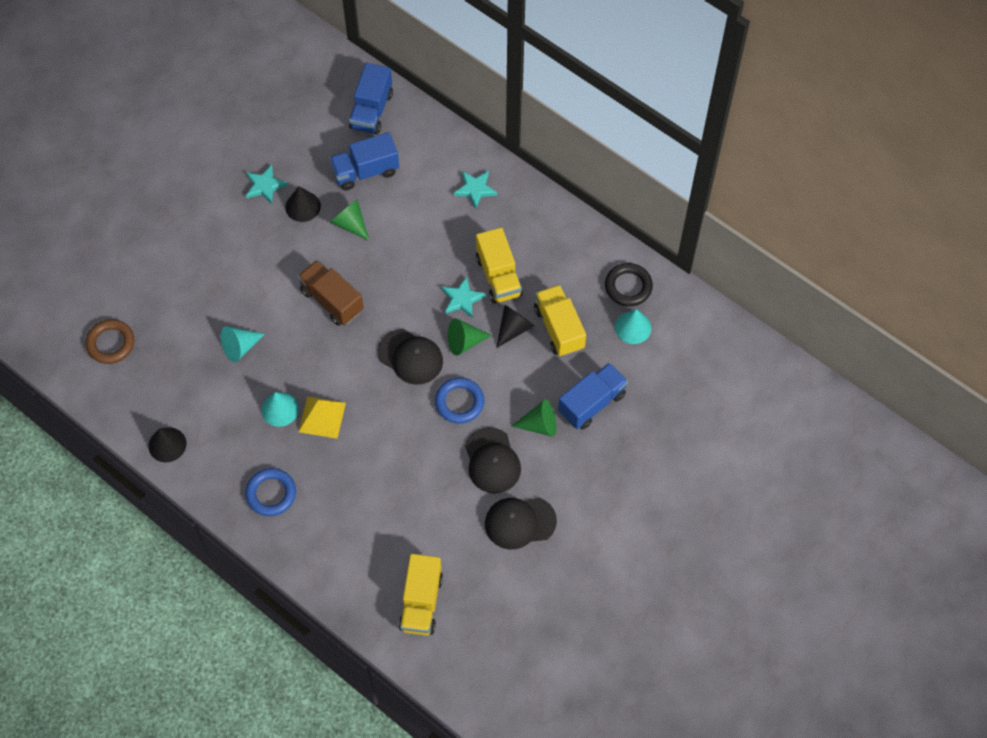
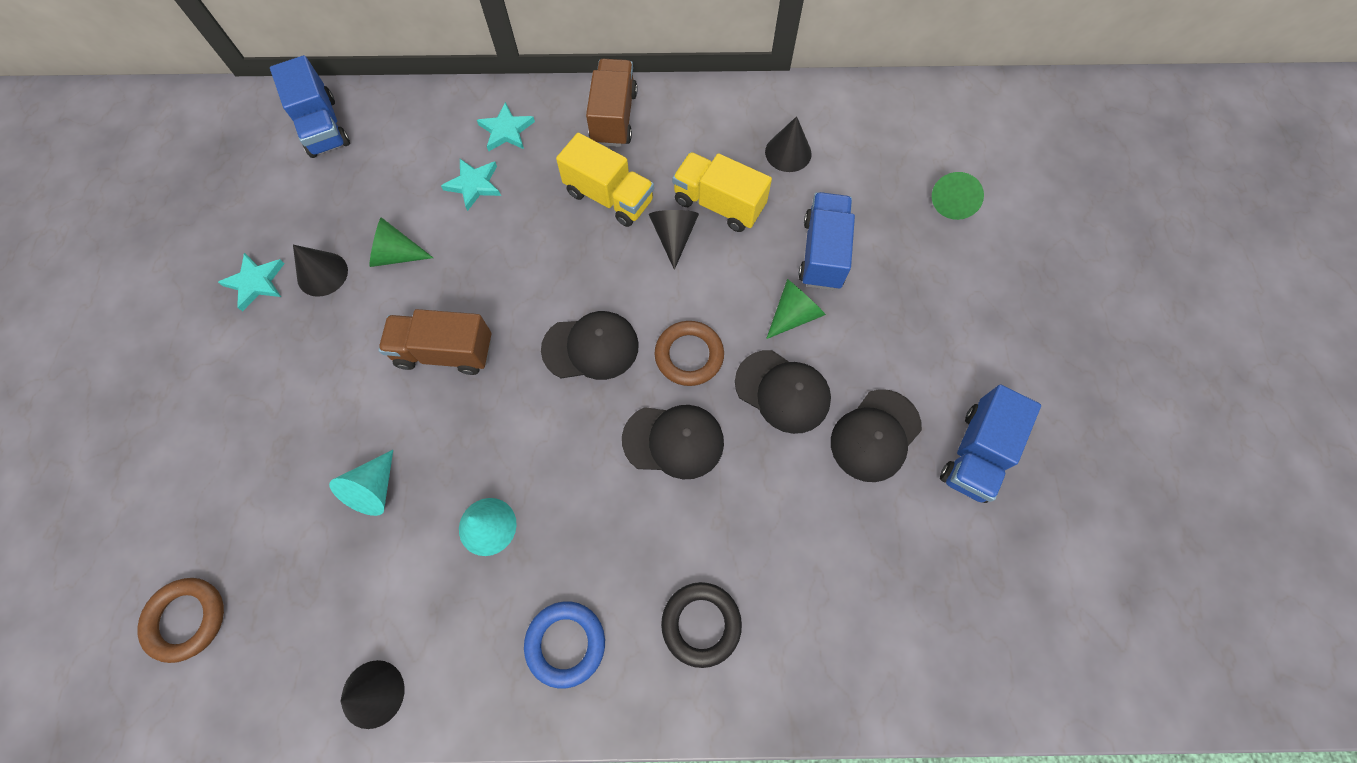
camera: 40 degrees left, 5 degrees up
(322, 417) = (548, 495): yellow pyramid -> none
(365, 171) = (368, 190): blue truck -> blue truck (976, 453)
(409, 440) = (673, 441): none -> black cap
(421, 602) = (863, 624): yellow truck -> none
(459, 402) = (689, 355): blue ring -> brown ring
(462, 299) = (592, 246): turquoise star -> turquoise star (474, 185)
(464, 342) = (635, 288): green cone -> green cone (953, 201)
(547, 227) = (614, 118): none -> brown truck
(628, 287) = (746, 119): black ring -> black ring (701, 624)
(633, 327) = (788, 152): turquoise cone -> black cone

